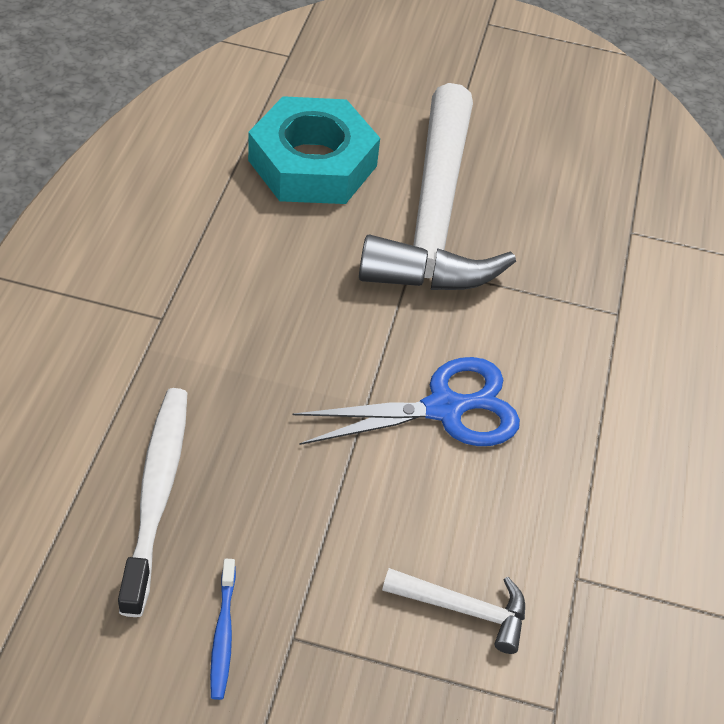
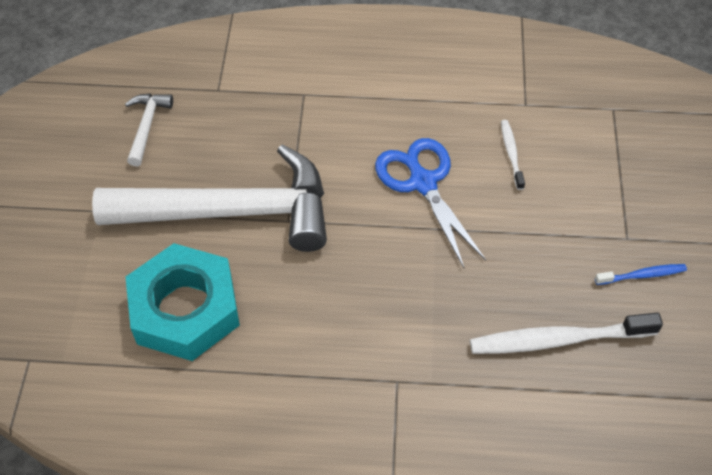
camera: 95 degrees left, 5 degrees up
(463, 609) = (570, 156): white hammer -> white hammer (147, 126)
(479, 529) = (511, 154): none -> white toothbrush

